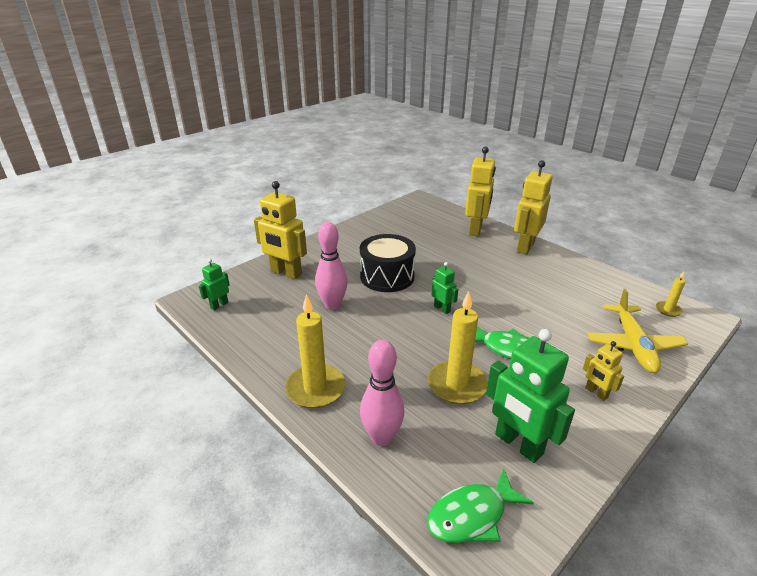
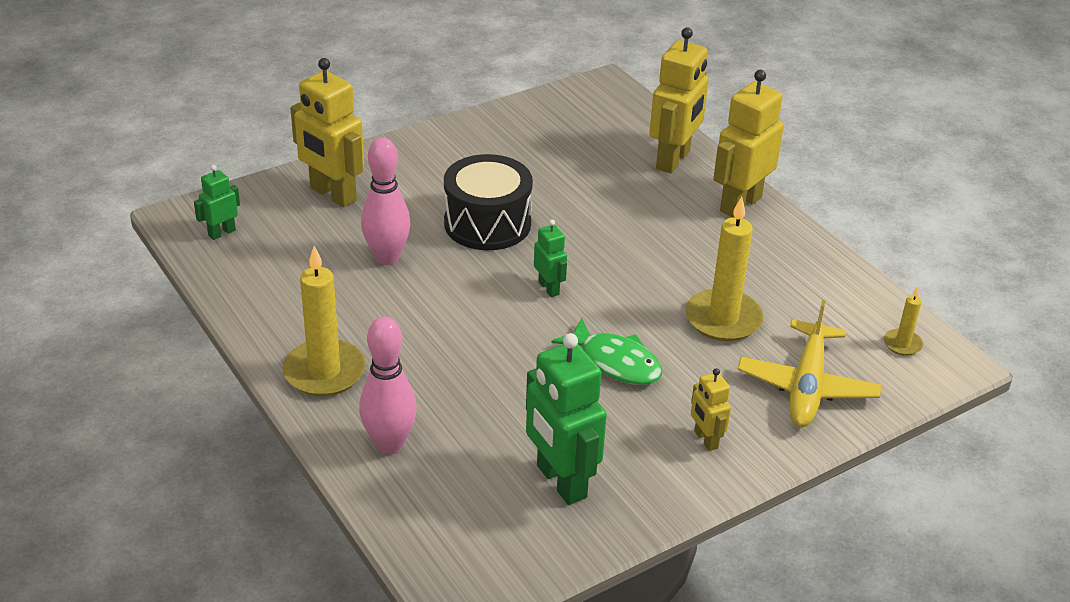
camera: 10 degrees right, 5 degrees up
(457, 385) = (517, 398): yellow candle -> yellow candle (723, 319)
(472, 515) = (462, 544): green fish -> none

